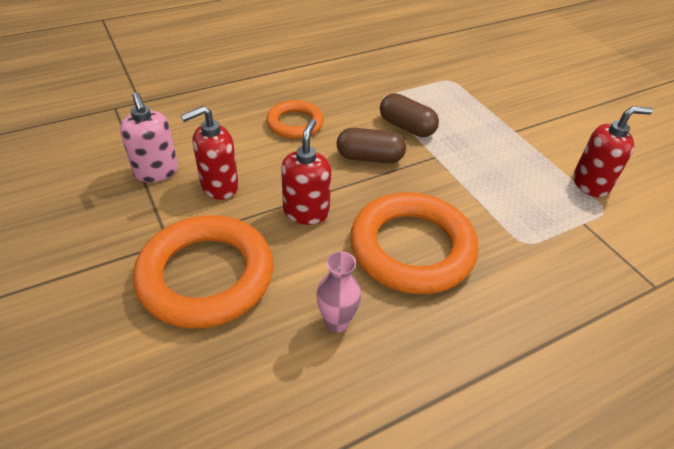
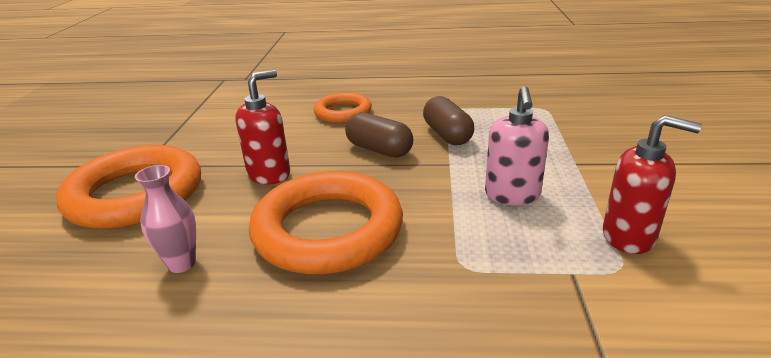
camera: 35 degrees right, 15 degrees down
(156, 172) = (197, 121): pink soap dispenser -> pink soap dispenser (512, 195)
(219, 186) = (226, 140): red soap dispenser -> none

